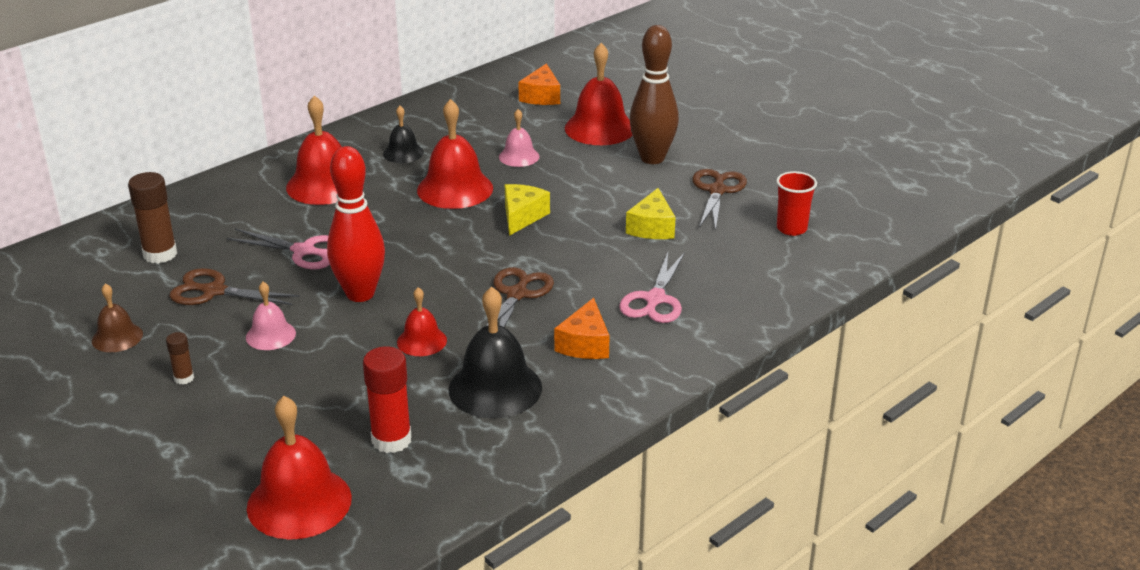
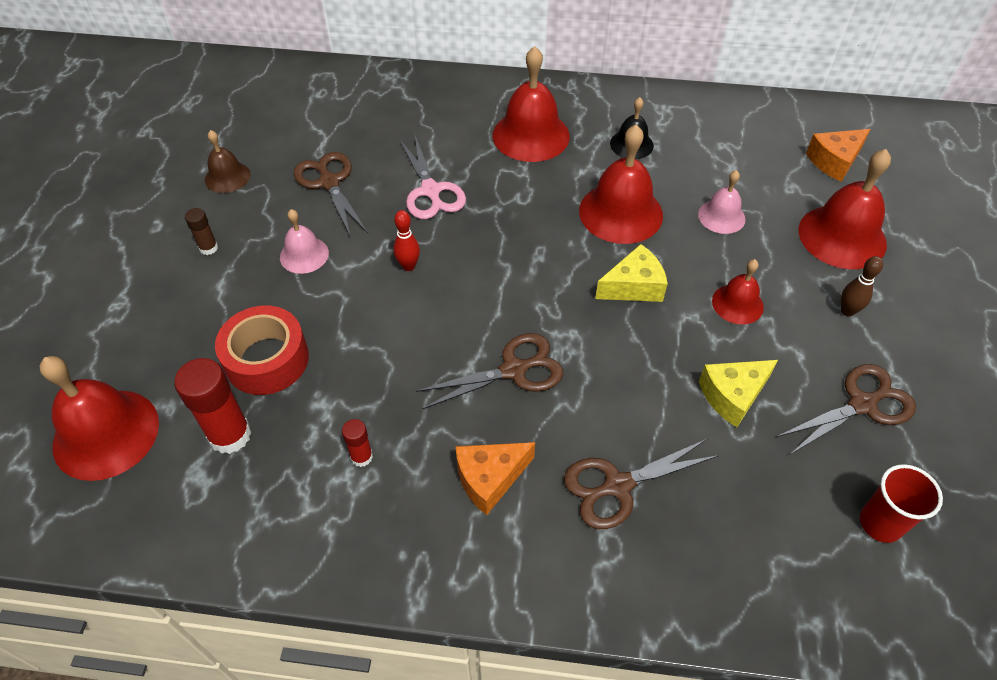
camera: 50 degrees right, 20 degrees up
(160, 254) = (346, 122): brown glue stick -> none
(347, 395) = (267, 359): none -> red tape
(360, 294) = (408, 266): red bowling pin -> red bowling pin, size x0.44
(422, 341) = (382, 354): red bell -> red bell (737, 304)
(495, 388) = (361, 457): black bell -> red glue stick
(652, 158) = (847, 311): brown bowling pin -> brown bowling pin, size x0.44
(655, 299) = (618, 486): pink scissors -> brown scissors

